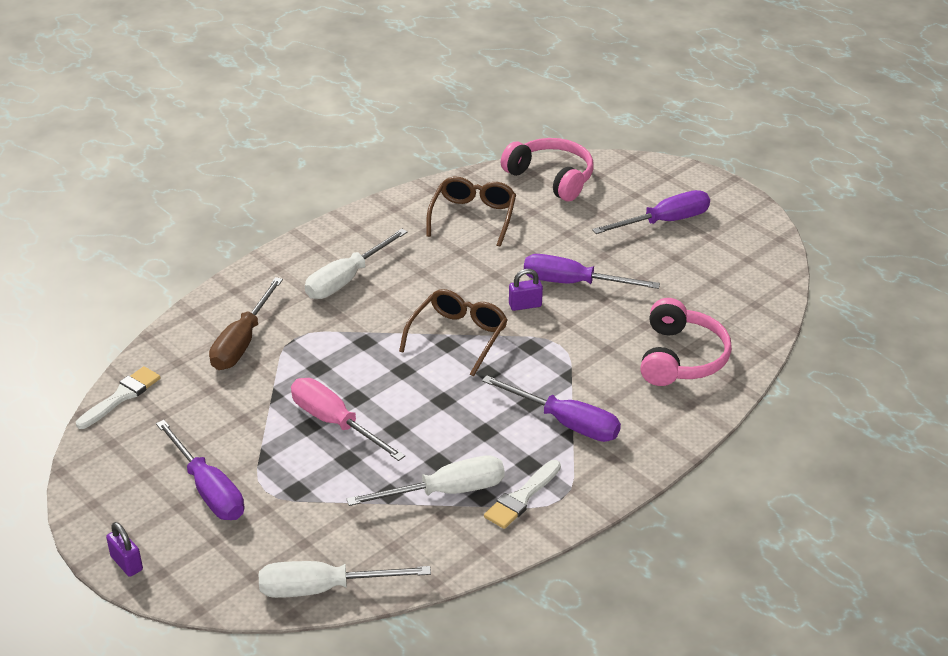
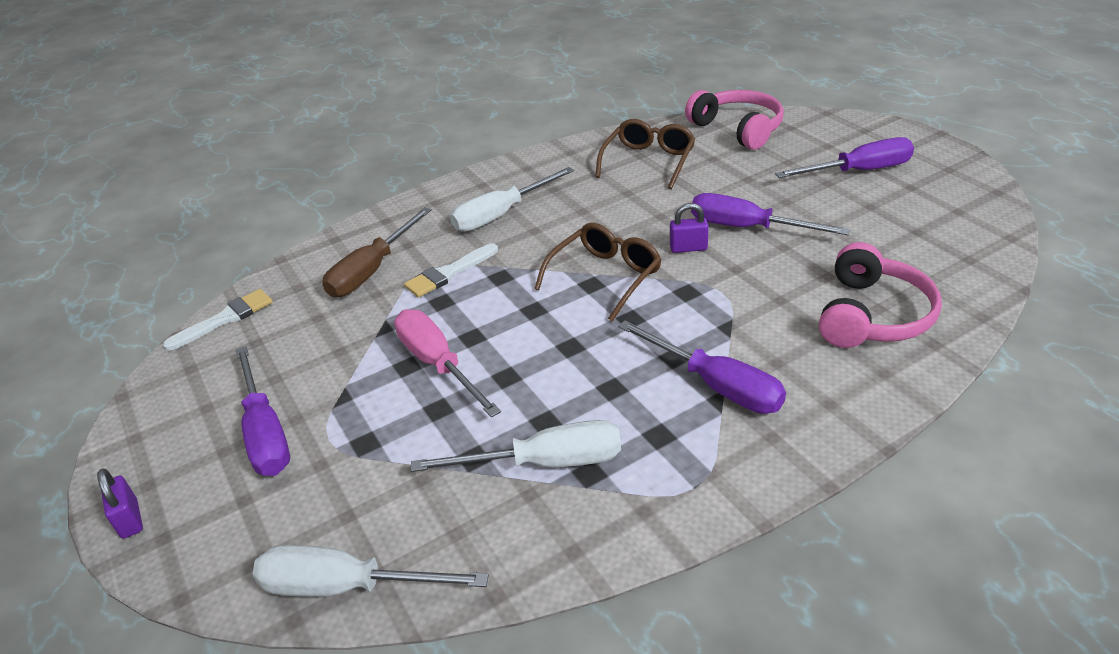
camera: 15 degrees right, 0 degrees up
(521, 498) = (641, 481): white brush -> white brush (448, 273)

